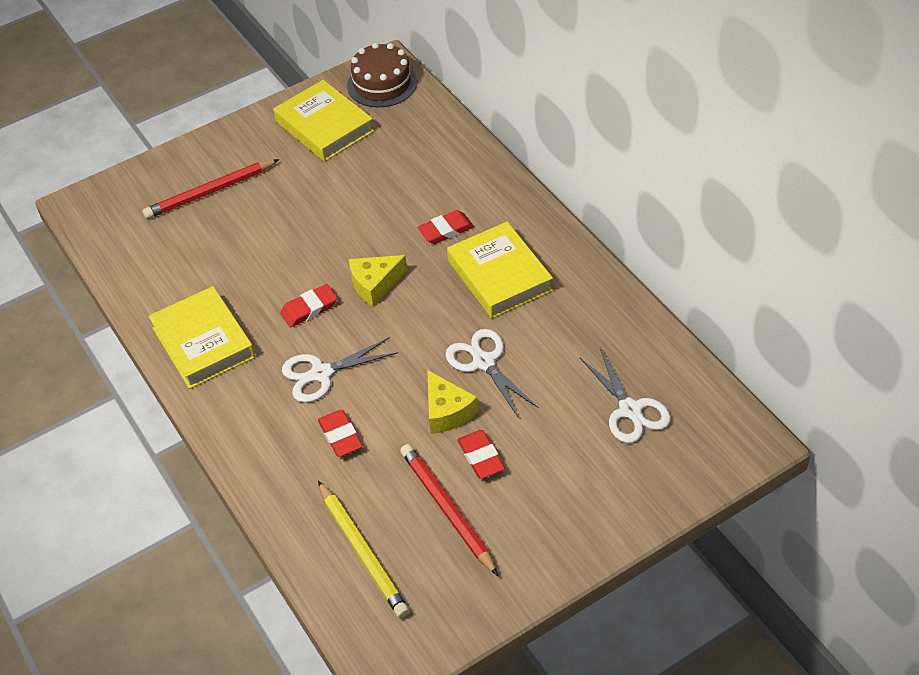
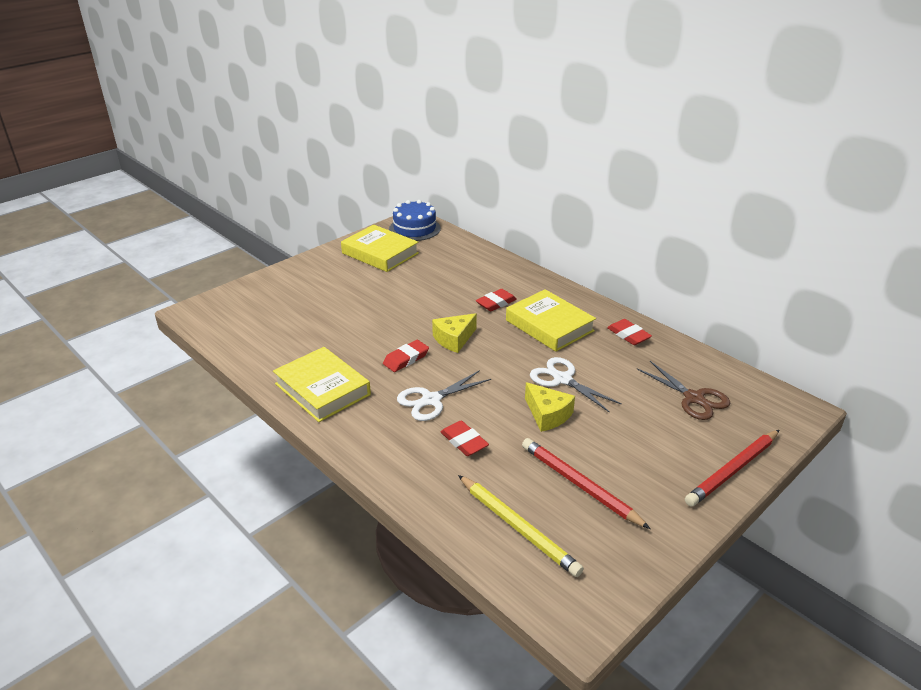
camera: 15 degrees left, 15 degrees down
(210, 192) = (301, 295): red pencil -> red pencil (733, 470)
(382, 83) = (414, 228): brown cake -> blue cake
(481, 457) = (590, 443): red eraser -> red eraser (628, 335)
(630, 410) = (694, 398): white scissors -> brown scissors

